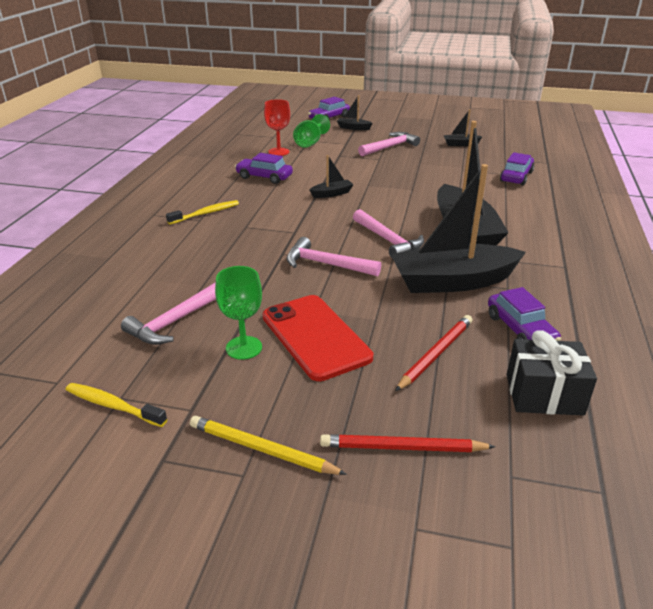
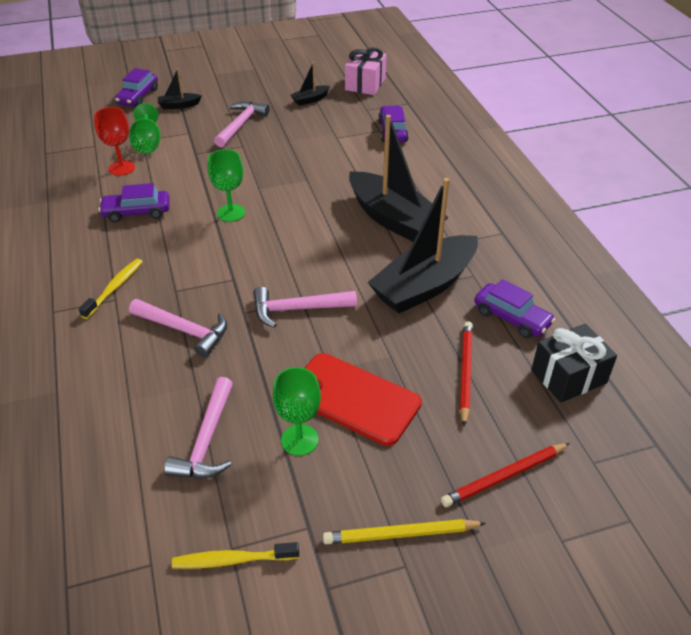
camera: 30 degrees left, 10 degrees up
(332, 194) = (231, 213): black boat -> green goblet
(388, 240) = (333, 257): pink hammer -> pink hammer (184, 330)
(518, 144) = (365, 84): none -> pink gift

